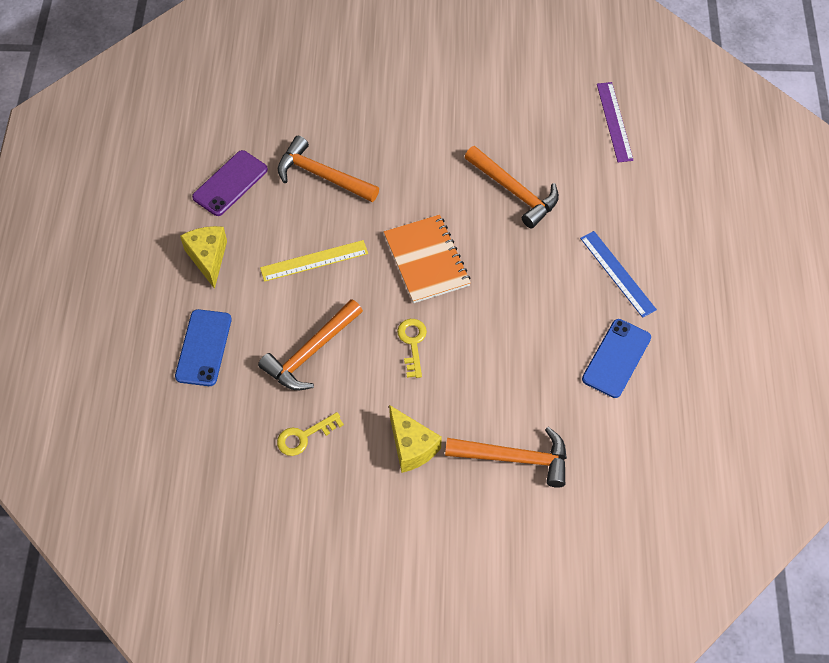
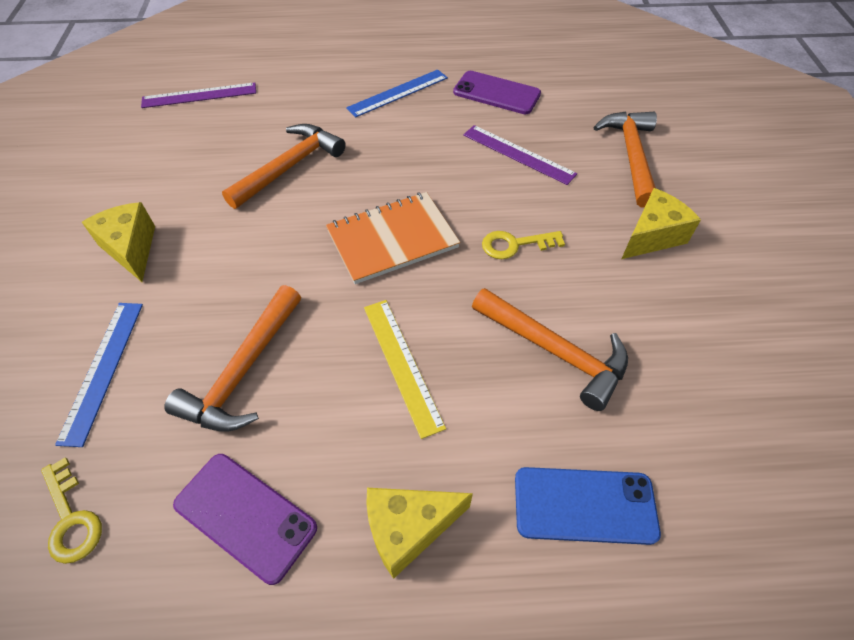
camera: 95 degrees left, 5 degrees down
(304, 436) = (682, 345): yellow key -> yellow key (71, 518)
(334, 106) = (103, 369): none -> blue ruler
(432, 103) = (131, 249): none -> yellow cheese
(522, 363) = (518, 154): none -> purple ruler
(616, 358) = (496, 93): blue phone -> purple phone

